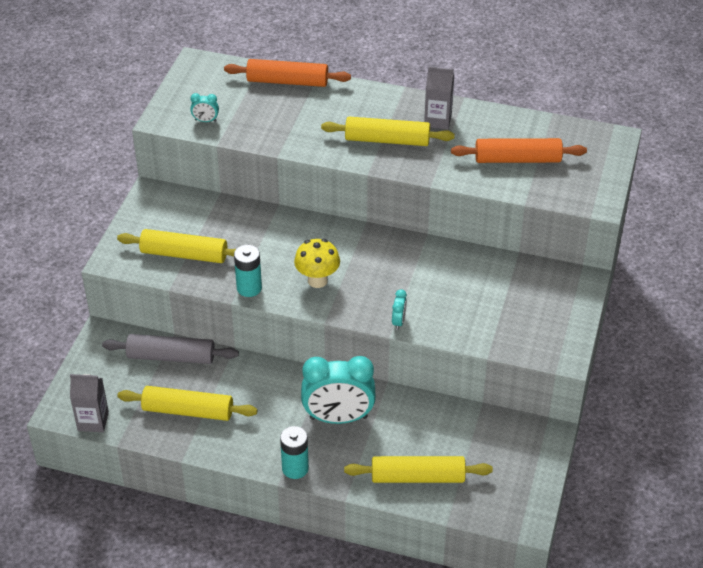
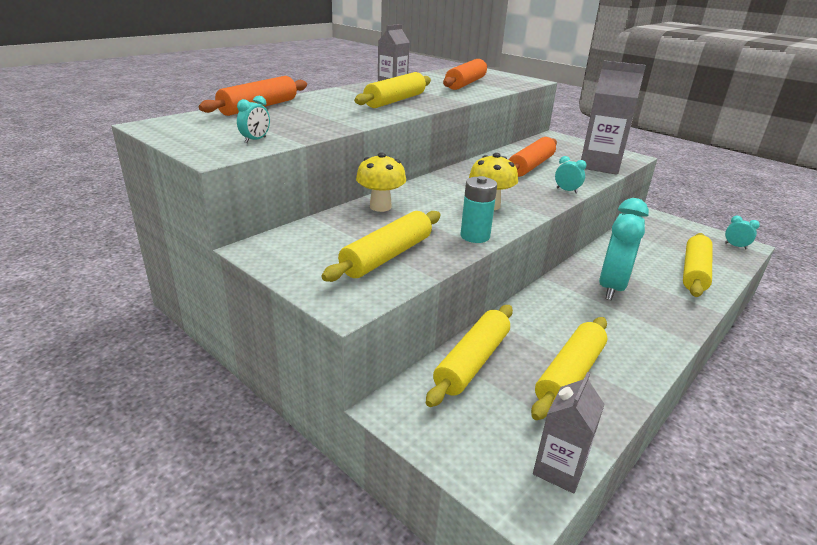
camera: 65 degrees left, 15 degrees down
(171, 357) = (472, 362): grey rolling pin -> yellow rolling pin
(263, 221) = (380, 207): none -> yellow mushroom
(295, 468) = (677, 328): turquoise battery -> none
(449, 283) = (530, 166): none -> orange rolling pin
(501, 334) = (600, 166): none -> grey carton
(517, 512) = (735, 246): none -> turquoise clock

